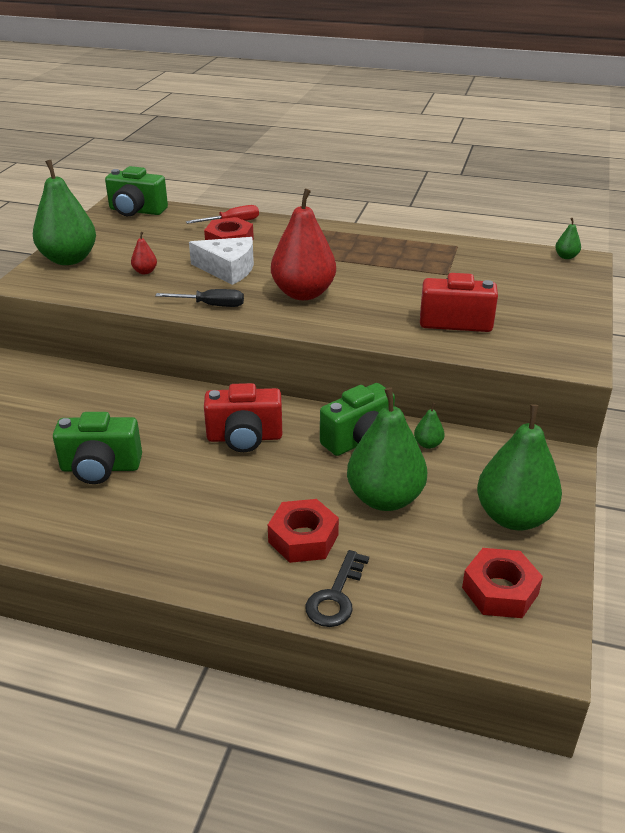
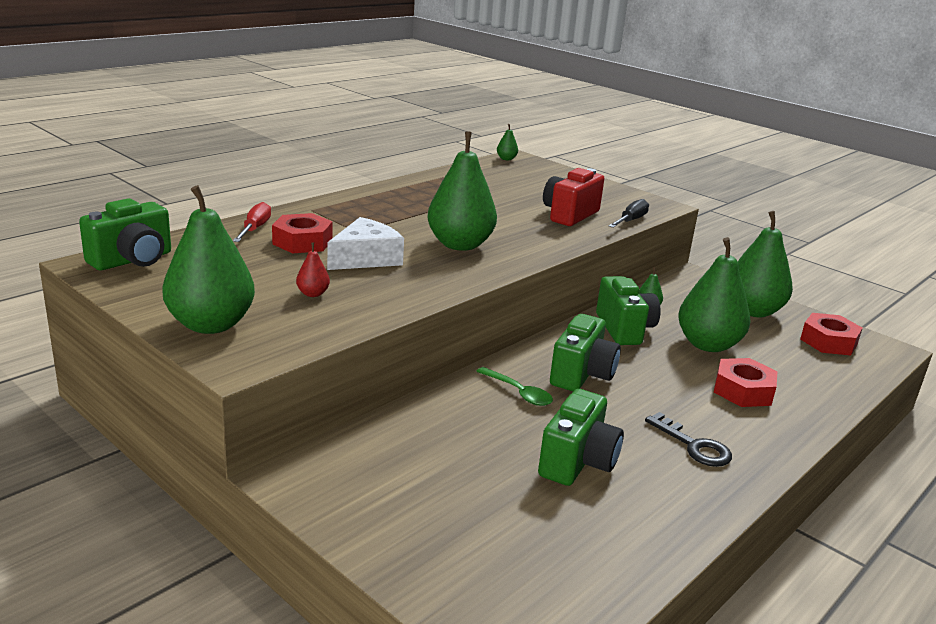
camera: 65 degrees left, 10 degrees down
(184, 415) = (518, 393): none -> green spoon
(211, 305) = (436, 284): black screwdriver -> black screwdriver (630, 221)
(244, 438) = (582, 374): red camera -> green camera
(303, 293) = (460, 245): red pear -> green pear
(336, 596) = (817, 399): black key -> black key (693, 446)

